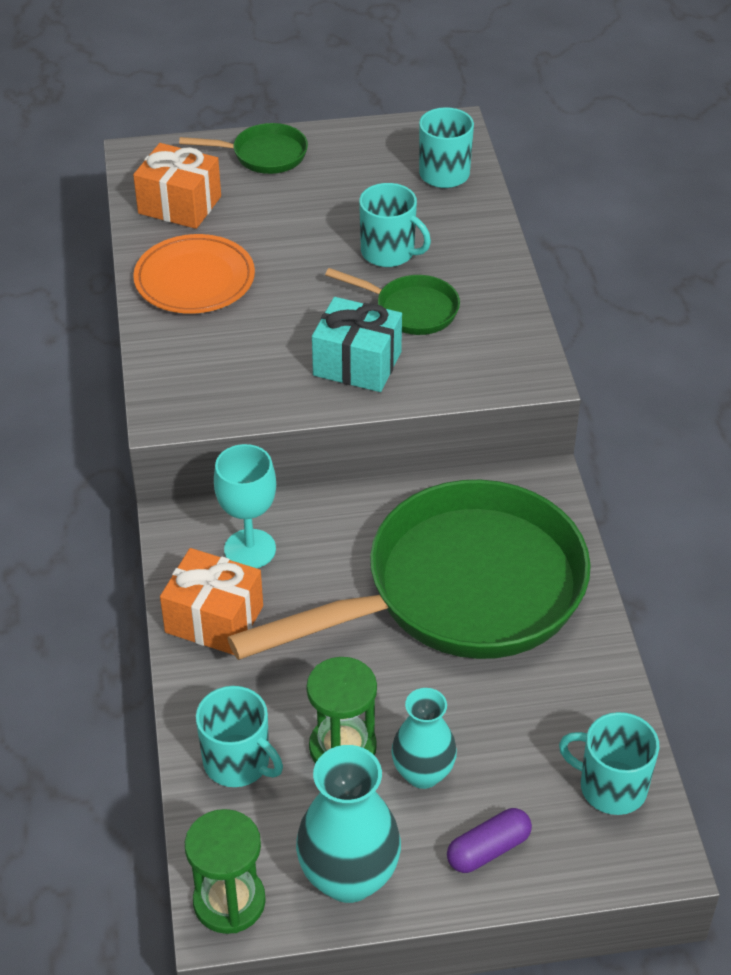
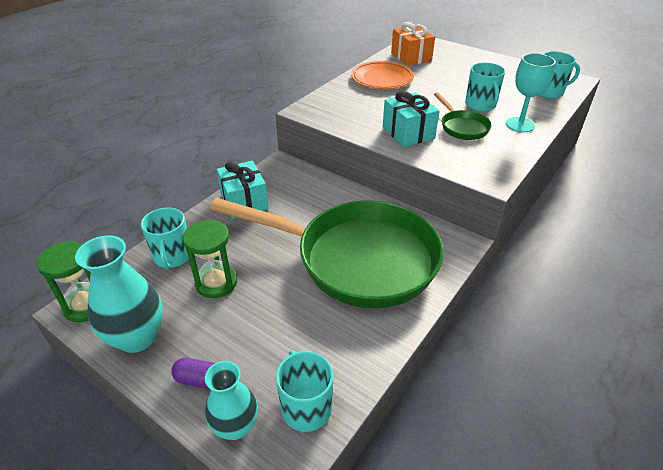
camera: 45 degrees right, 5 degrees down
(214, 619) = (244, 201): orange gift -> turquoise gift
(250, 549) = (293, 187): turquoise goblet -> turquoise goblet (520, 125)
(263, 155) = (469, 57): green pan -> none
(423, 773) = (230, 321): turquoise vase -> turquoise vase (235, 426)

